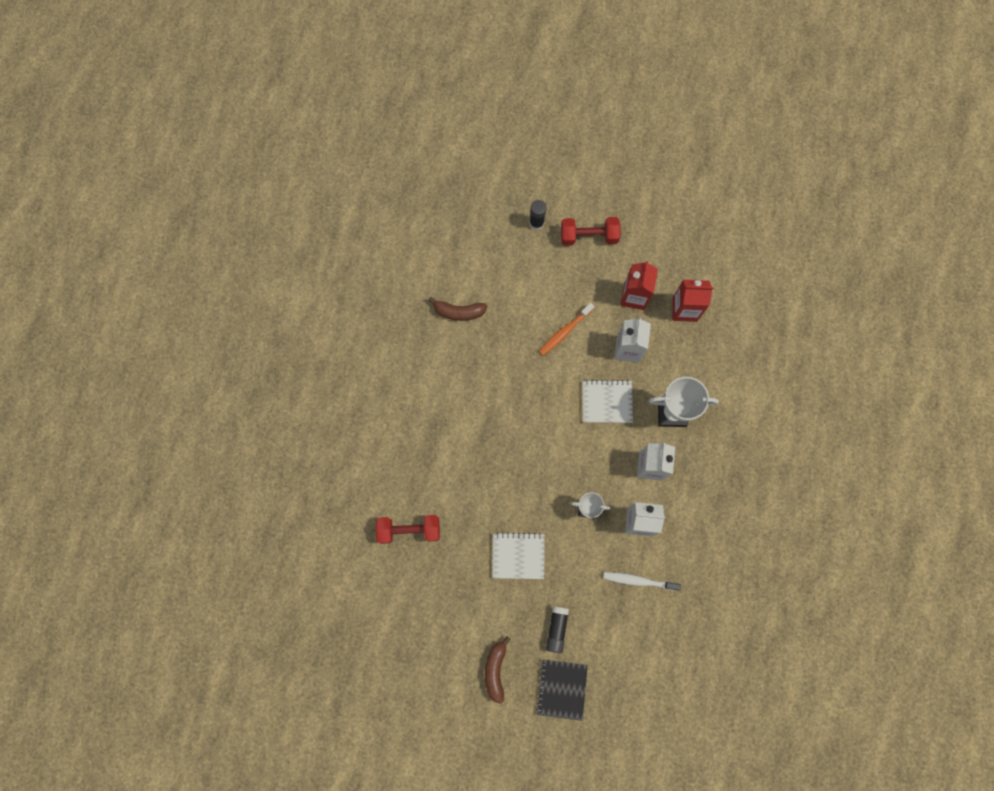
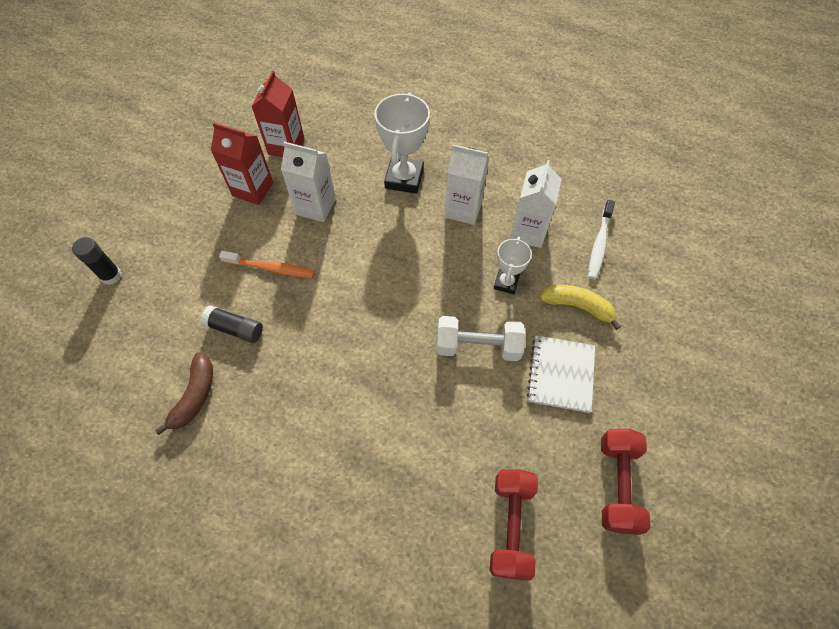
camera: 80 degrees left, 15 degrees down
(495, 669) = (717, 430): brown banana -> none
(529, 494) = (478, 346): none -> white dumbbell
(556, 629) = (659, 343): black glue stick -> black glue stick (235, 329)
(561, 689) = (736, 350): black notebook -> none
(564, 332) = (271, 268): orange toothbrush -> orange toothbrush turned 45 degrees counterclockwise
(576, 565) = (578, 307): none -> yellow banana
(589, 236) = (157, 221): red dumbbell -> red dumbbell (617, 484)
(607, 402) = (375, 239): white notebook -> none

